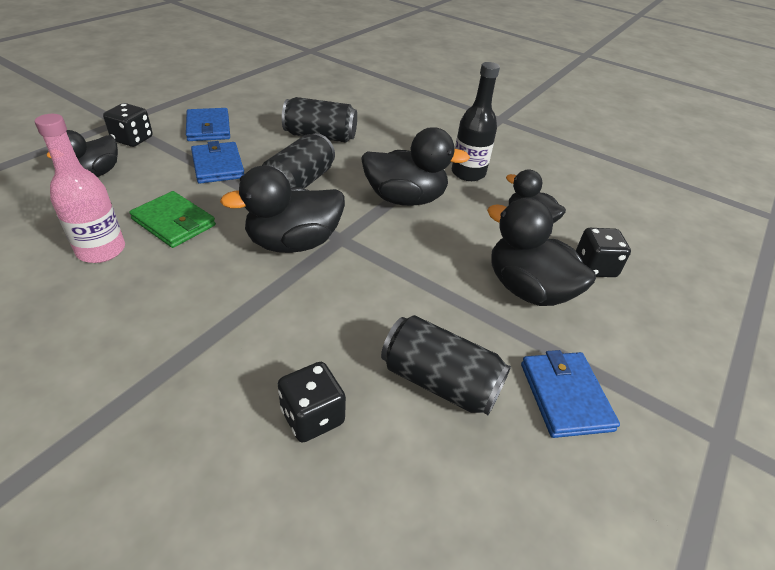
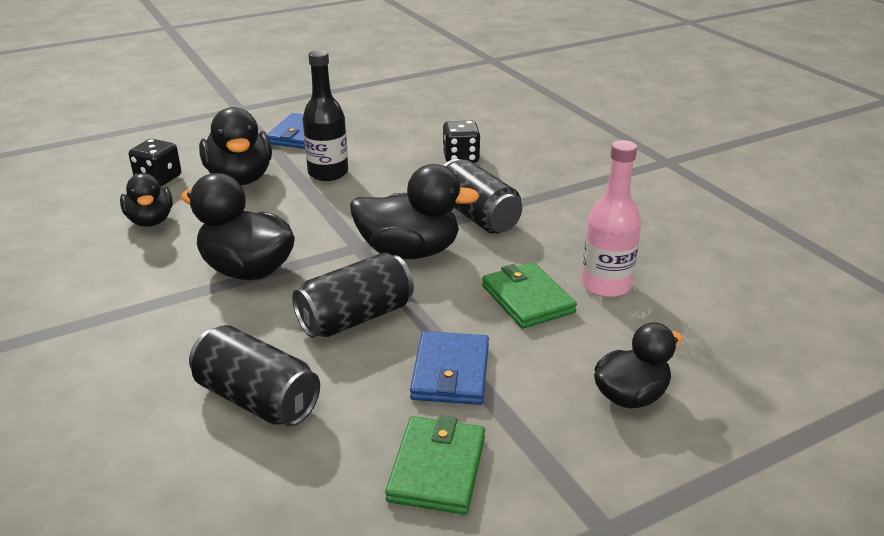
camera: 150 degrees left, 10 degrees down
(132, 139) = (578, 466): black dice -> none
(208, 128) = (437, 468): blue wallet -> green wallet
(439, 381) = (369, 154): black can -> black can (477, 216)
(468, 173) = (126, 285): black bottle -> black bottle (328, 173)

